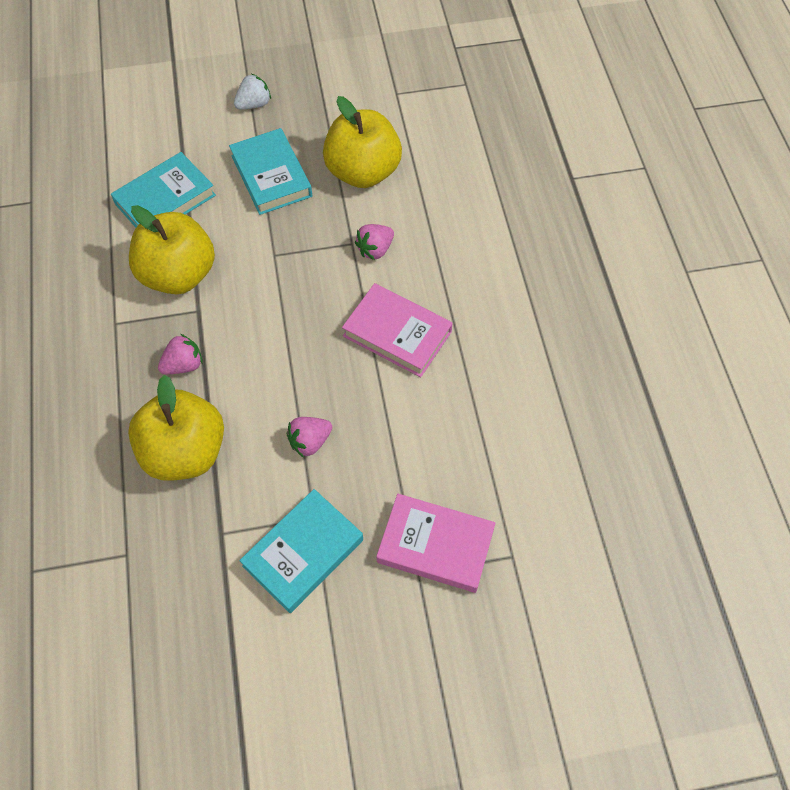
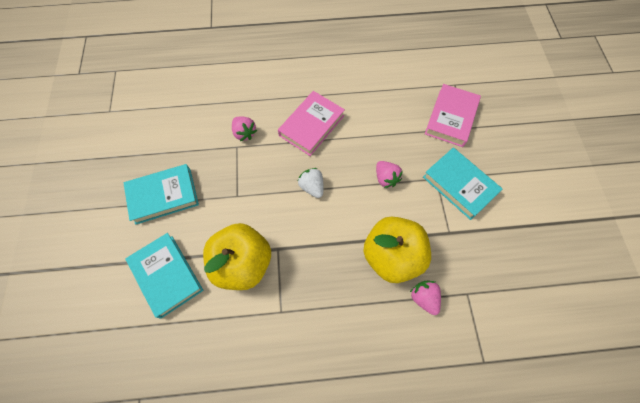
camera: 85 degrees left, 5 degrees up
(184, 365) = (323, 258): pink strawberry -> pink strawberry (424, 298)
(254, 104) = (86, 207): white strawberry -> white strawberry (312, 187)
(363, 172) = (176, 136): yellow apple -> none

